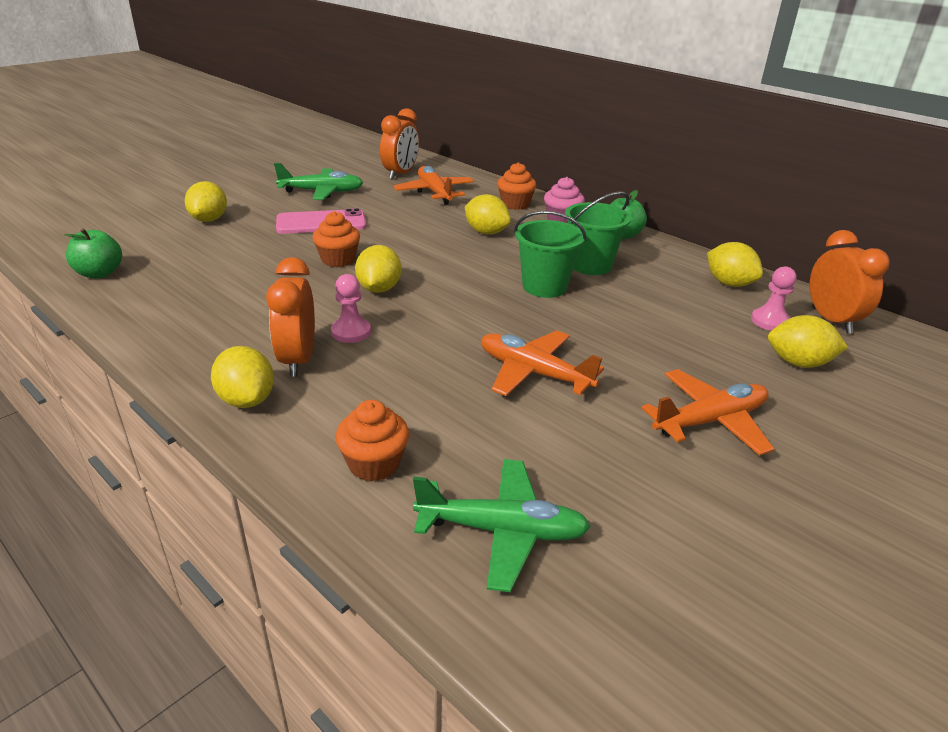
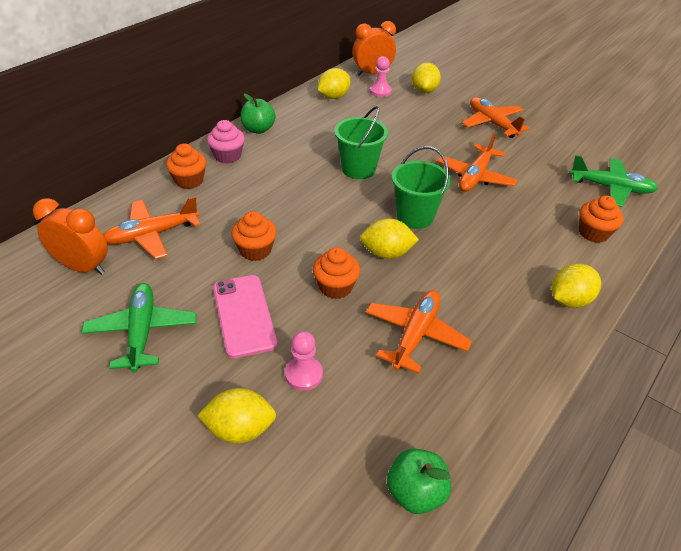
camera: 95 degrees left, 10 degrees up
(254, 291) = (415, 335): none -> orange plane
(298, 360) = (510, 283): orange clock -> none
(351, 332) = (460, 261): pink pawn -> pink pawn (303, 374)
(403, 229) = (255, 250): none -> orange cupcake
(486, 232) = (259, 197): yellow lemon -> none
(503, 531) = (611, 188): green plane -> green plane turned 105 degrees clockwise
(590, 265) = (317, 147): green bucket -> green bucket (415, 217)

